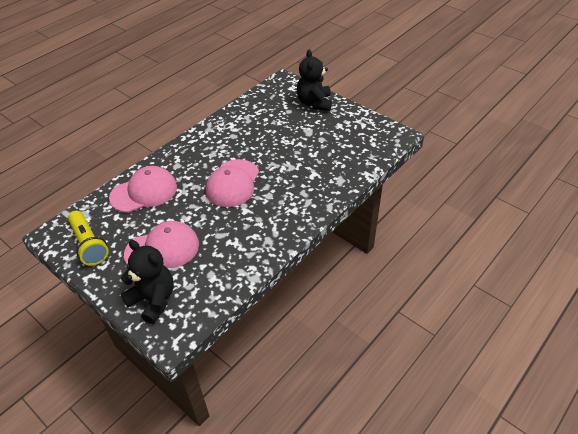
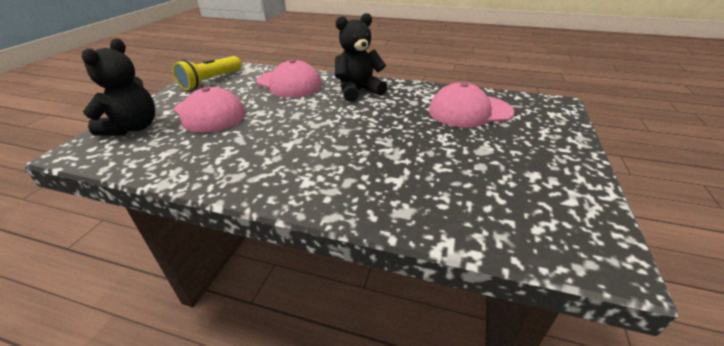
camera: 65 degrees right, 10 degrees down
(232, 183) = (331, 123): pink cap -> pink cap (469, 111)
(314, 103) = (550, 138): black teddy bear -> black teddy bear (358, 91)

